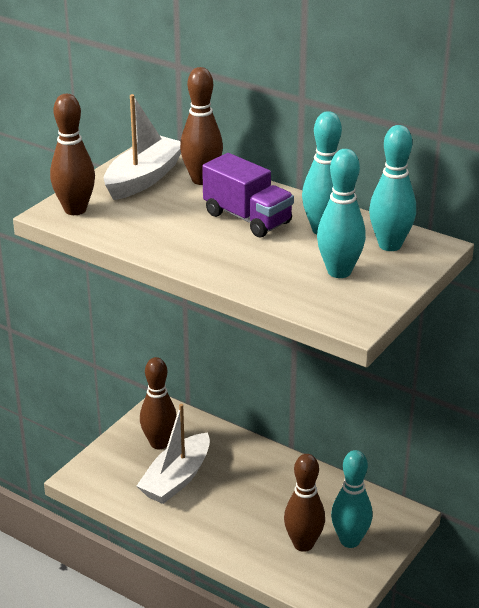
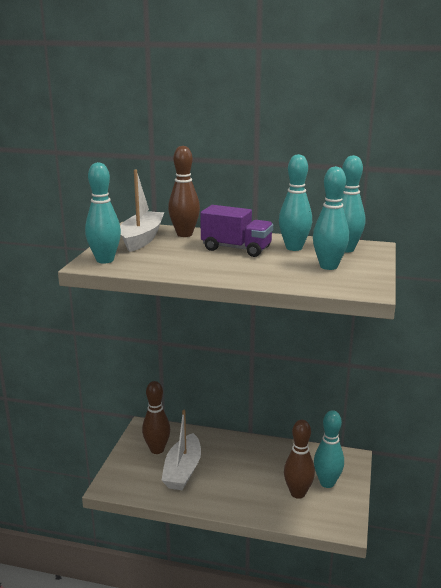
camera: 20 degrees left, 10 degrees down
(75, 210) = (105, 260): brown bowling pin -> turquoise bowling pin

